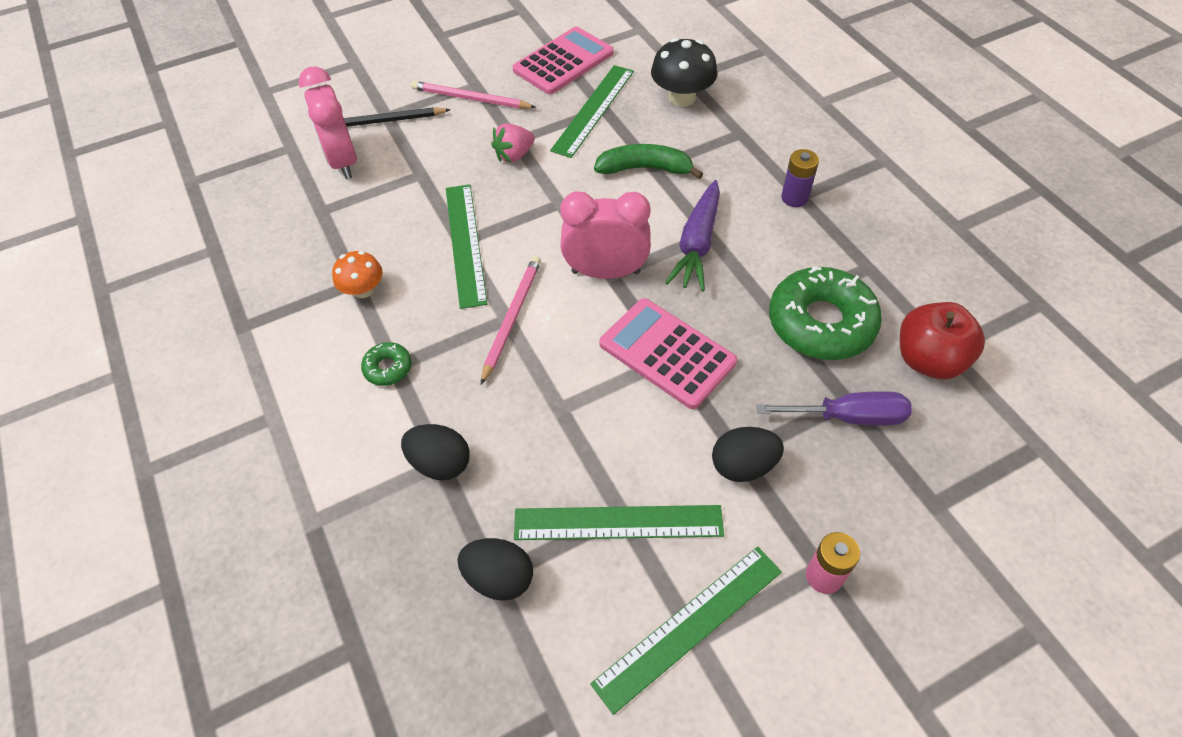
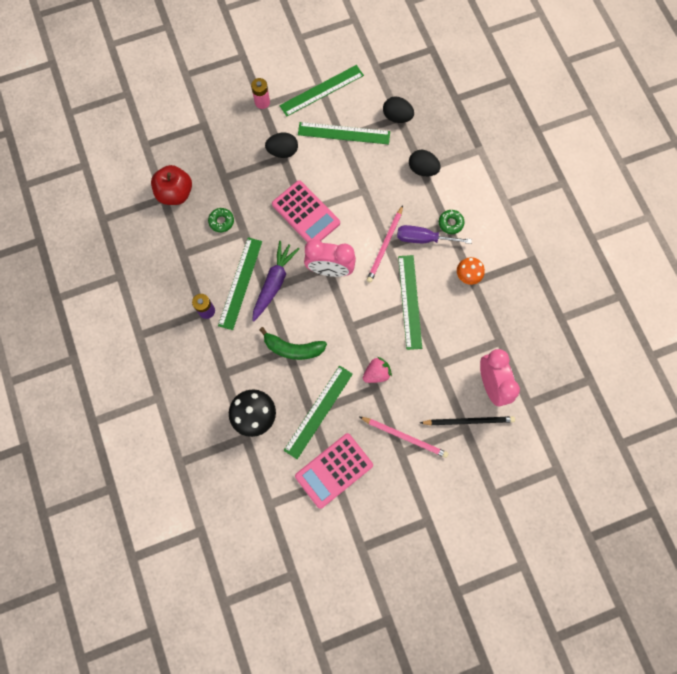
camera: 175 degrees left, 20 degrees up
(753, 238) = (240, 283): none -> green ruler
(821, 323) = (221, 221): green donut -> green donut, size x0.45
(848, 417) = (226, 168): purple screwdriver -> purple screwdriver (423, 239)

